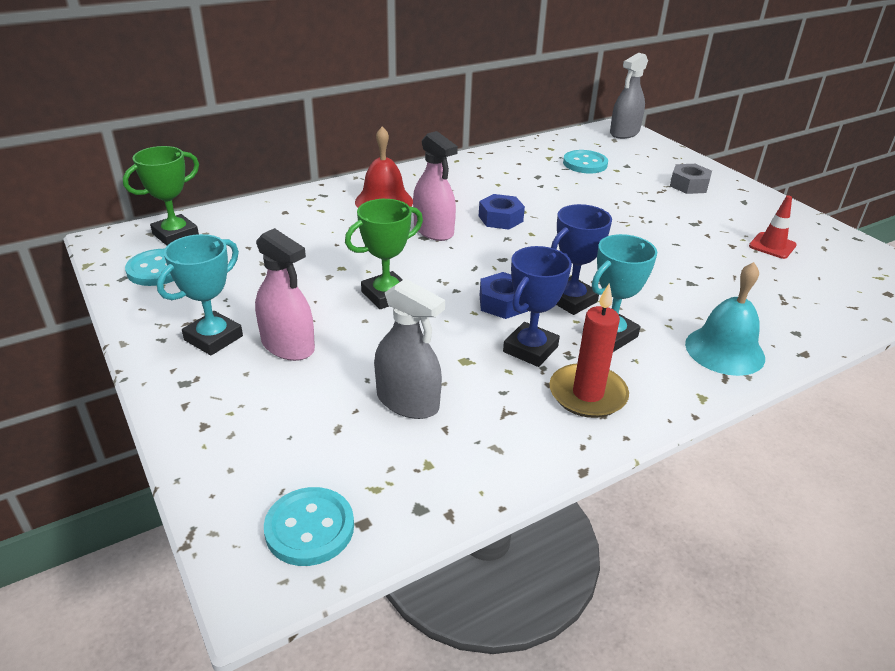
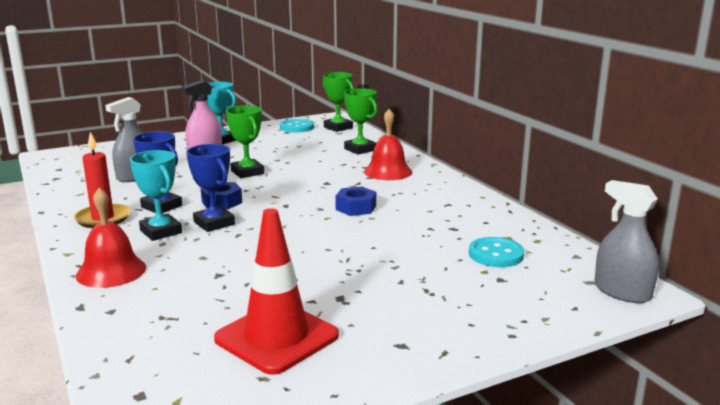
camera: 95 degrees right, 15 degrees down
(293, 218) = (360, 149): none -> green trophy
(309, 528) = (66, 161): turquoise button -> none
(433, 230) = (336, 185): pink spray bottle -> none
(689, 185) = (447, 312): grey nut -> none
(724, 350) = (111, 271): turquoise bell -> red bell
(772, 246) = (276, 337): red traffic cone -> red traffic cone, size x1.99

